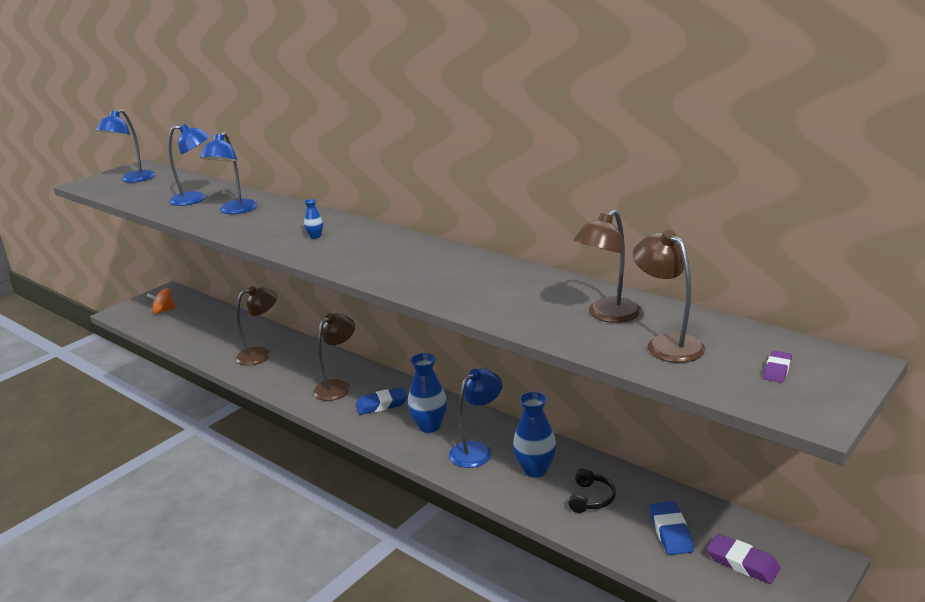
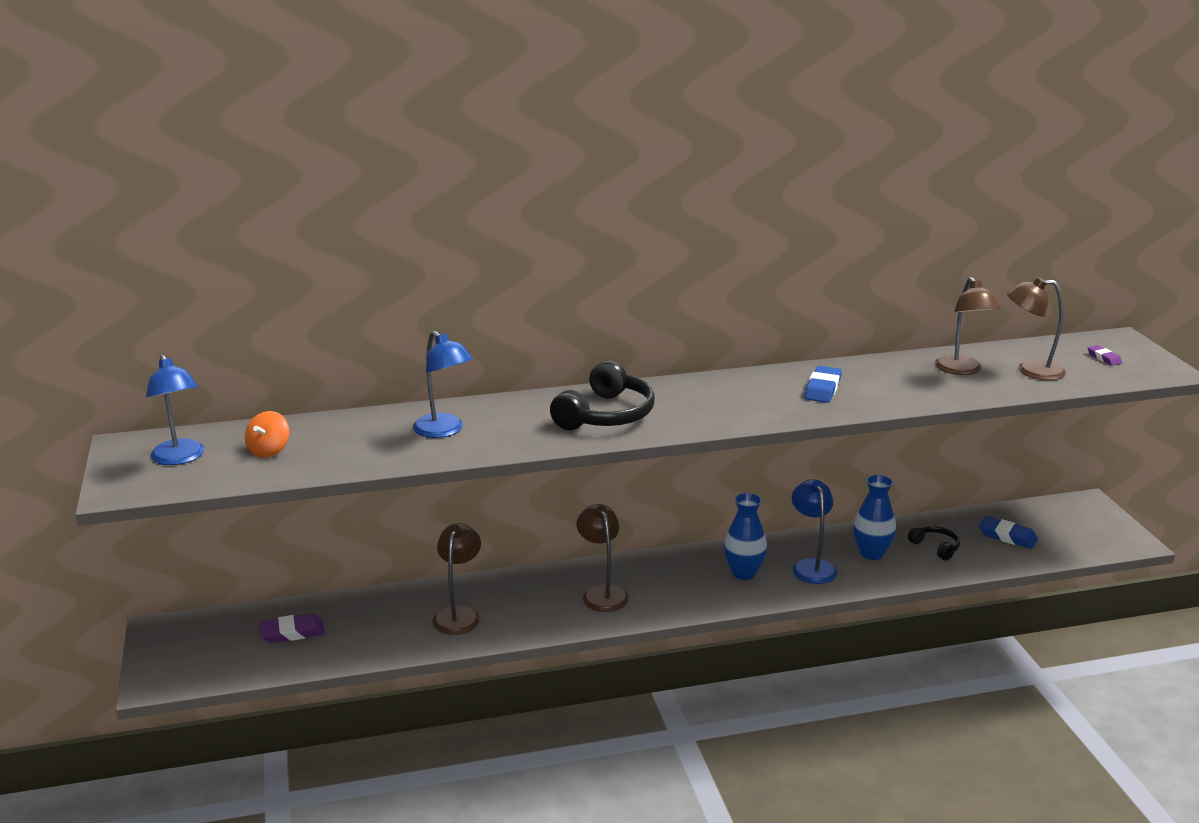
camera: 55 degrees left, 0 degrees up
(163, 311) = (217, 647): orange spinning top -> orange spinning top (269, 450)
(195, 199) = (354, 441): blue lamp -> none
(315, 236) = (606, 415): blue vase -> black headphones
(381, 404) = (672, 582): blue eraser -> blue eraser (822, 389)
(742, 563) = (1065, 528): purple eraser -> purple eraser (292, 632)

